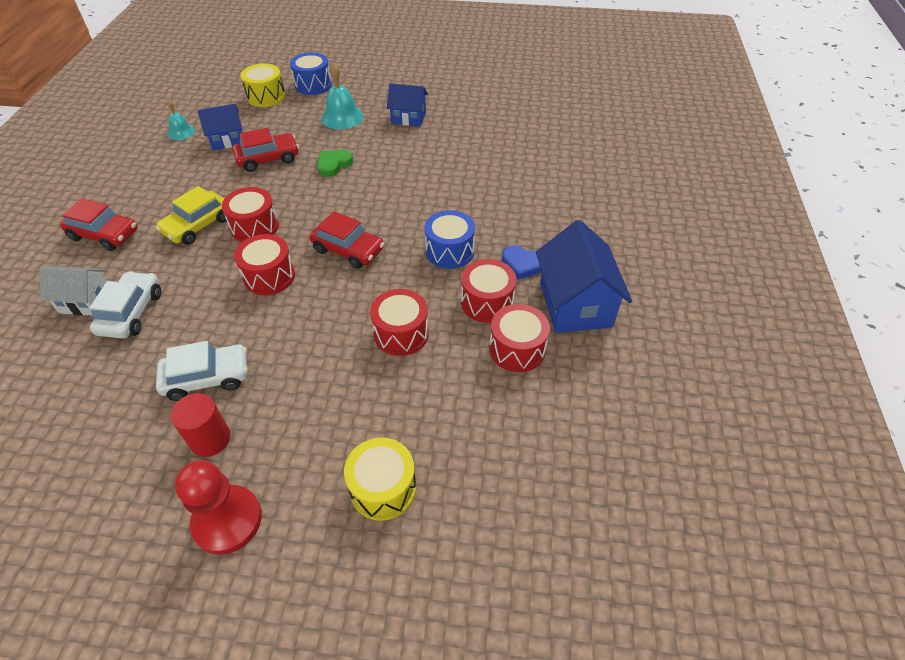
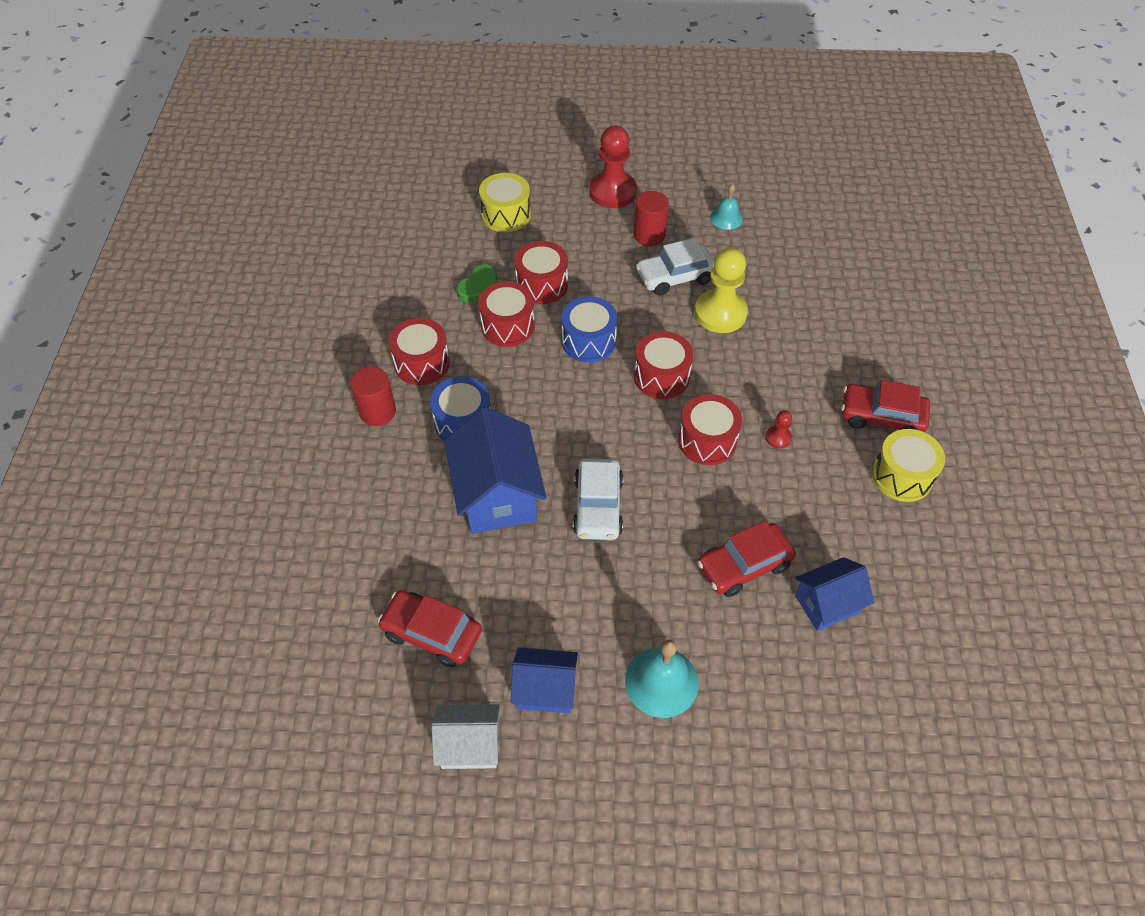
camera: 175 degrees right, 5 degrees up
(86, 301) = (837, 336): white house -> white house (470, 745)
(131, 312) = (783, 328): white car -> white car (598, 506)
(181, 132) = (912, 618): turquoise bell -> turquoise bell (726, 218)
(182, 332) = (720, 313): none -> yellow pawn
(198, 225) = (778, 438): yellow car -> red pawn
(266, 97) = (820, 735): yellow drum -> yellow drum (902, 476)
(313, 85) = (747, 785): blue drum -> blue drum (588, 341)
(333, 164) = (642, 560): green heart -> green heart (480, 287)
(348, 250) = (583, 416): red car -> red car (432, 633)
(517, 349) = (395, 319): red drum -> red drum (542, 284)
(523, 264) = (377, 412): blue heart -> red cylinder
(575, 304) = (329, 367): blue house -> blue house (497, 495)

